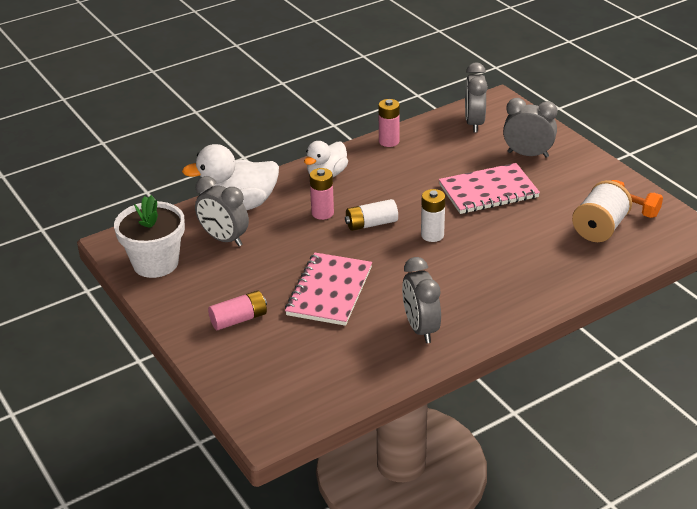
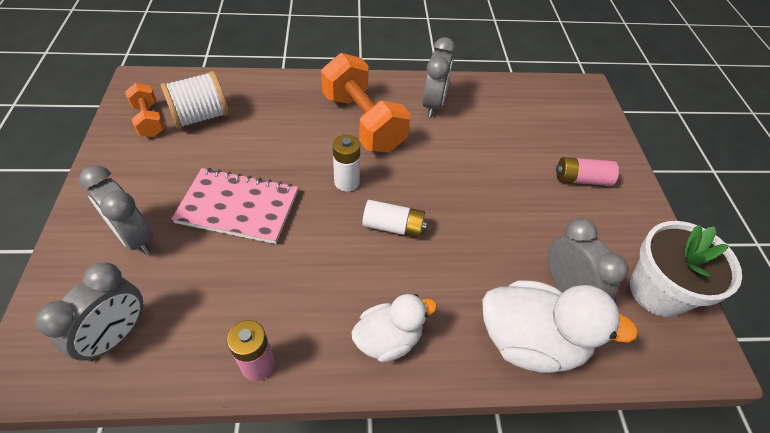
camera: 155 degrees left, 15 degrees up
(322, 213) = (435, 270): pink battery -> none
(329, 291) = (485, 169): pink notebook -> none
(467, 283) = (363, 122): none -> orange dumbbell

